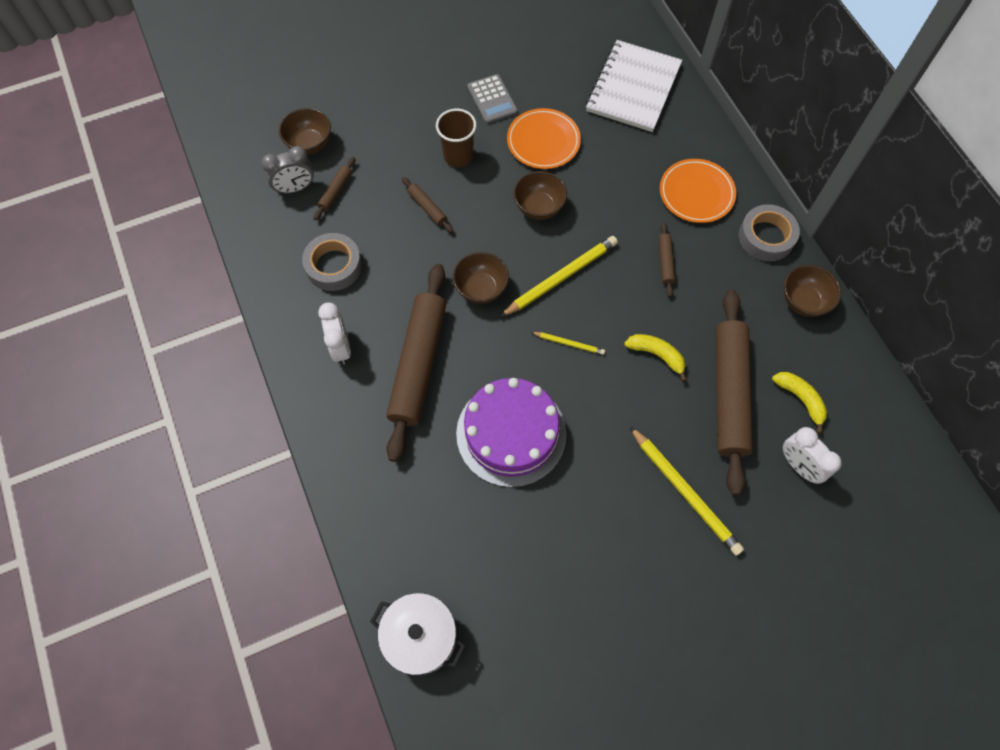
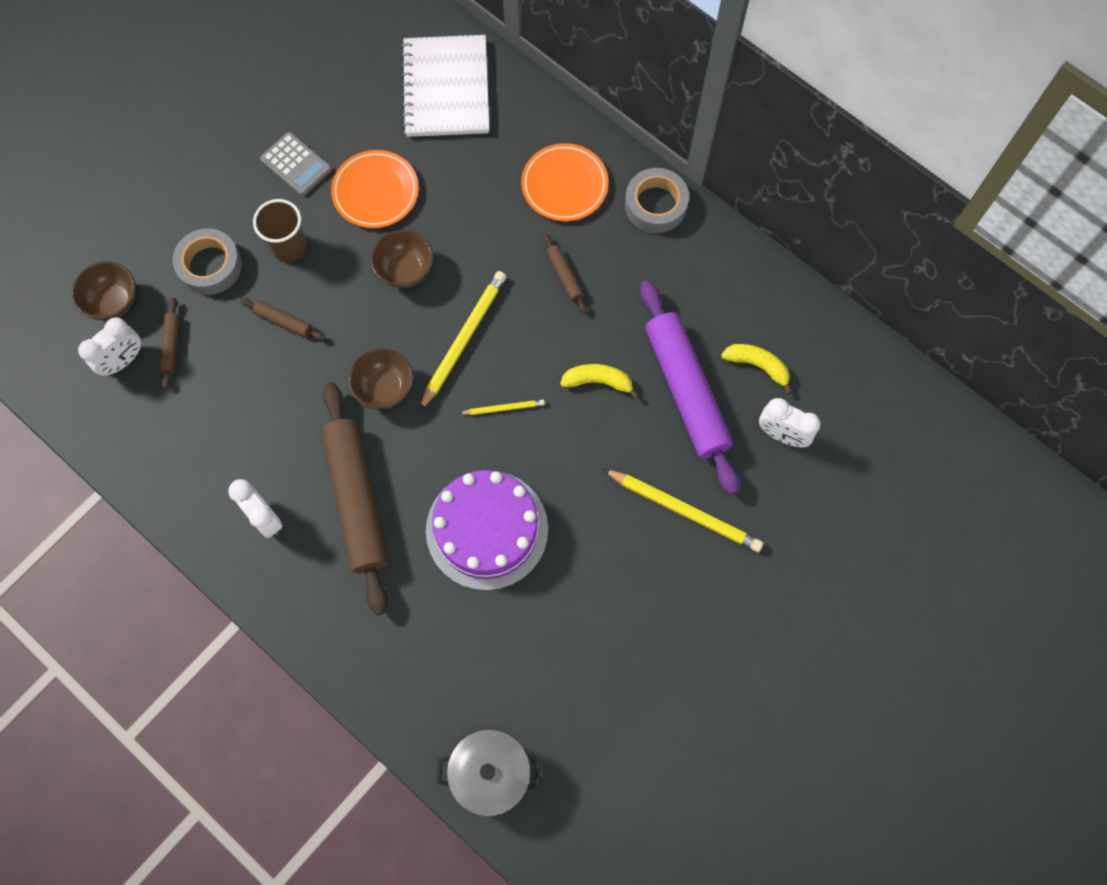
camera: 25 degrees left, 5 degrees up
(295, 188) = (123, 361): grey clock -> white clock
(334, 266) = (212, 431): grey tape -> grey tape (210, 265)
(421, 637) = (491, 773): white pot -> grey pot
(729, 393) = (686, 390): brown rolling pin -> purple rolling pin
(803, 301) = (720, 260): brown bowl -> none

